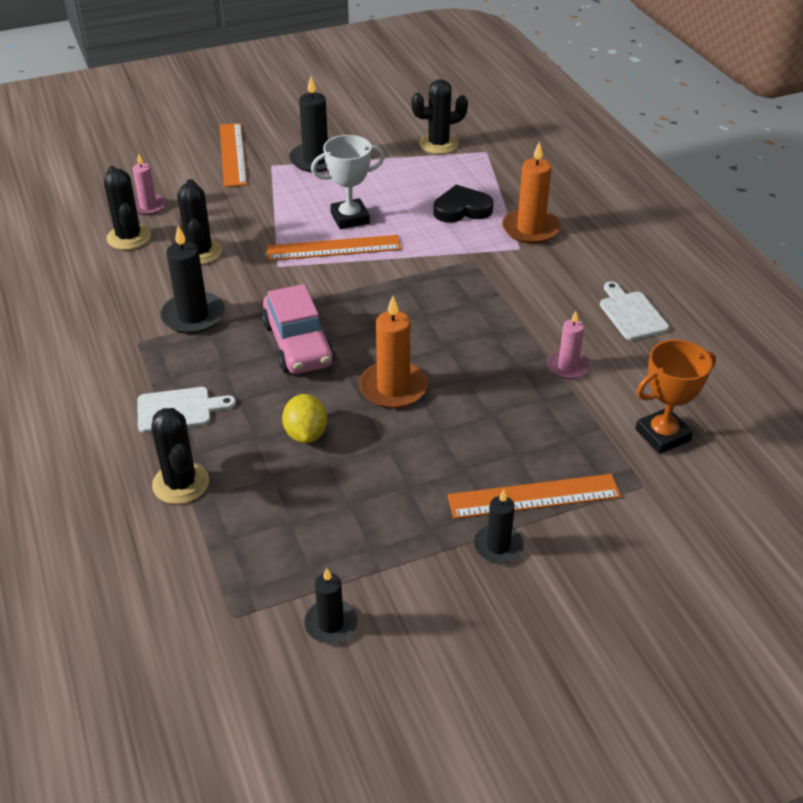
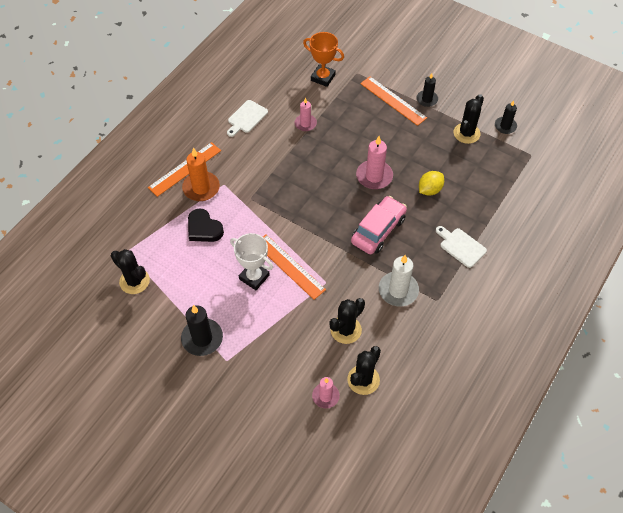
camera: 125 degrees left, 15 degrees up
(181, 483) = (496, 214): black cactus -> black cactus (466, 133)
(193, 316) = (398, 290): black candle -> white candle
(233, 154) = (230, 394): orange ruler -> orange ruler (185, 169)
(393, 388) = (374, 176): orange candle -> pink candle

